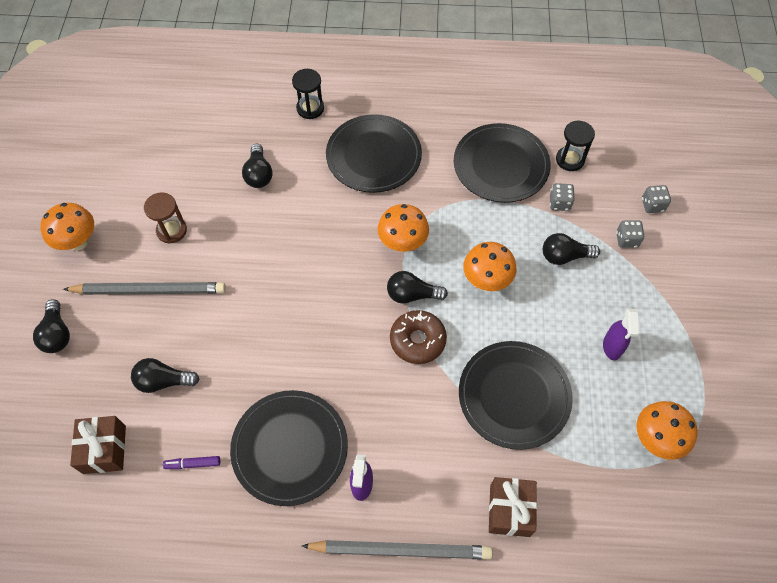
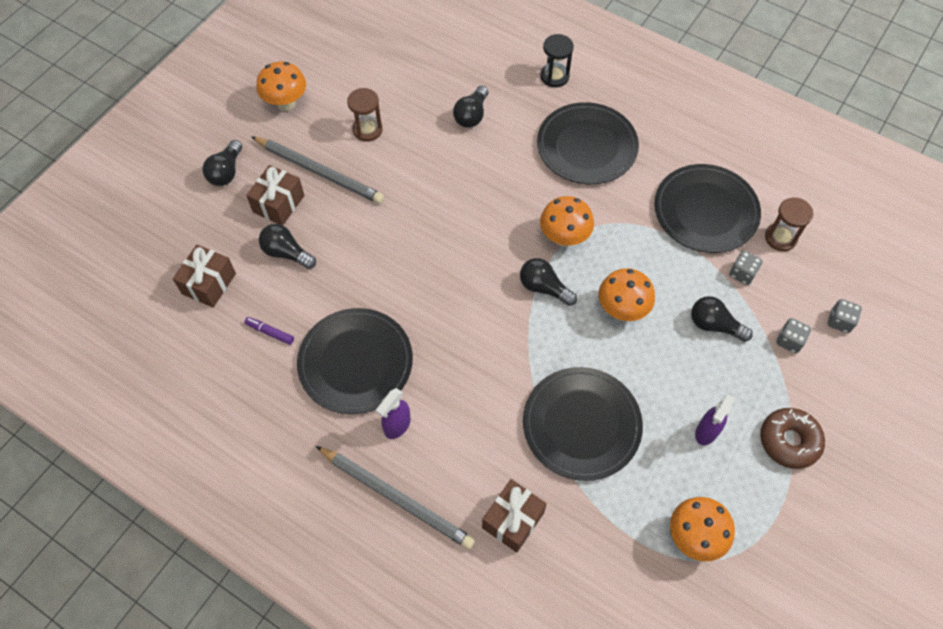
camera: 30 degrees right, 0 degrees up
(128, 339) = (278, 204): none -> brown gift
(417, 340) = (523, 330): brown donut -> brown donut (789, 441)
(570, 160) = (780, 238): black hourglass -> brown hourglass

